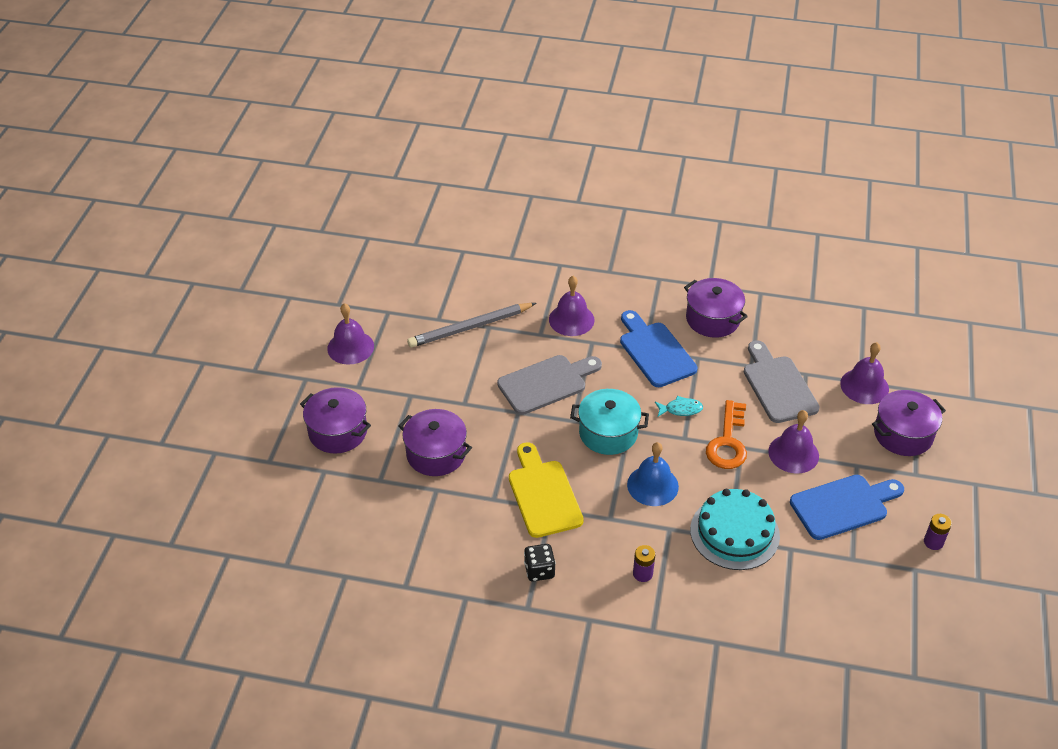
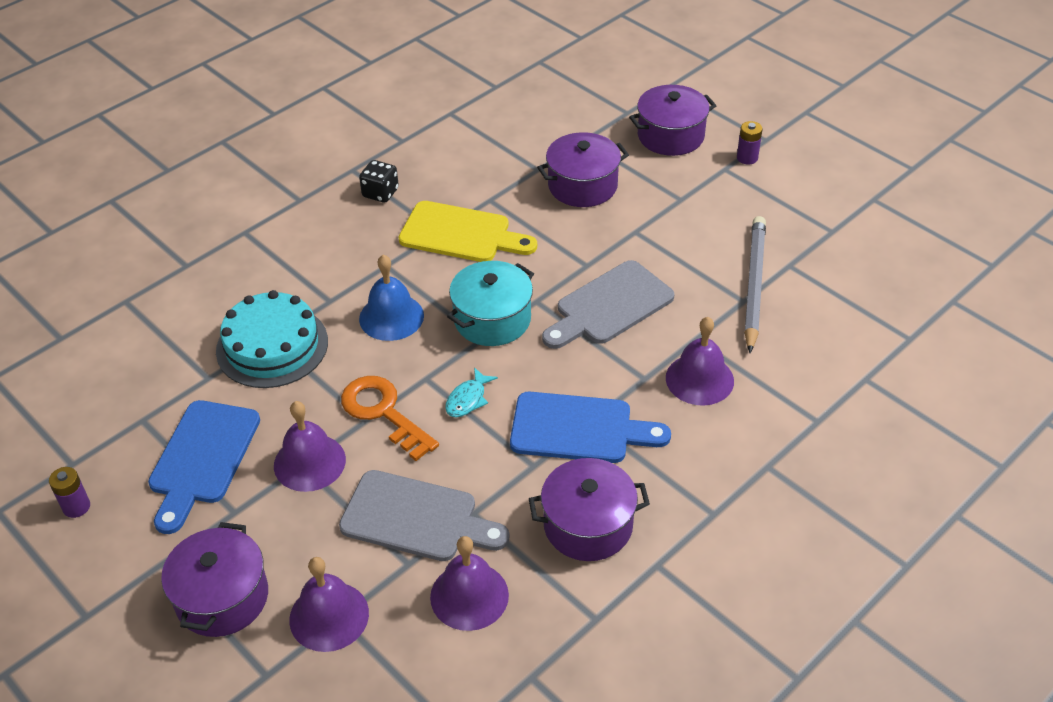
camera: 125 degrees right, 0 degrees up
(350, 347) = (791, 184): purple bell -> purple bell (469, 596)
(546, 383) = (609, 306): grey cutting board -> grey cutting board turned 45 degrees clockwise
(642, 574) = (304, 255): purple battery -> purple battery (747, 158)

